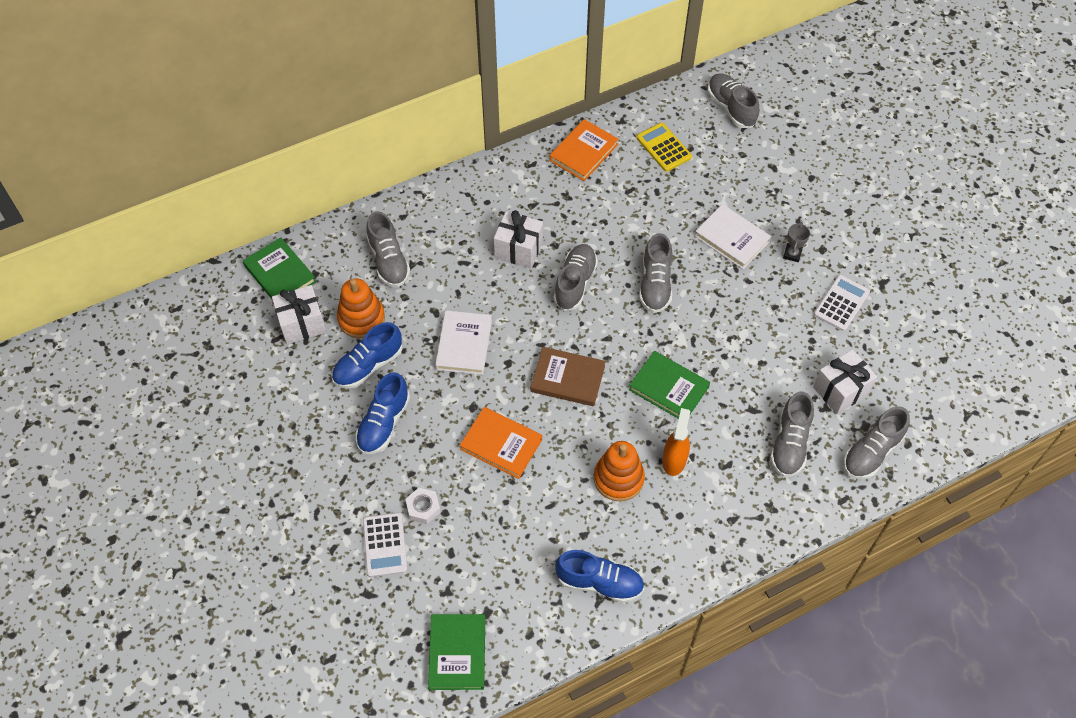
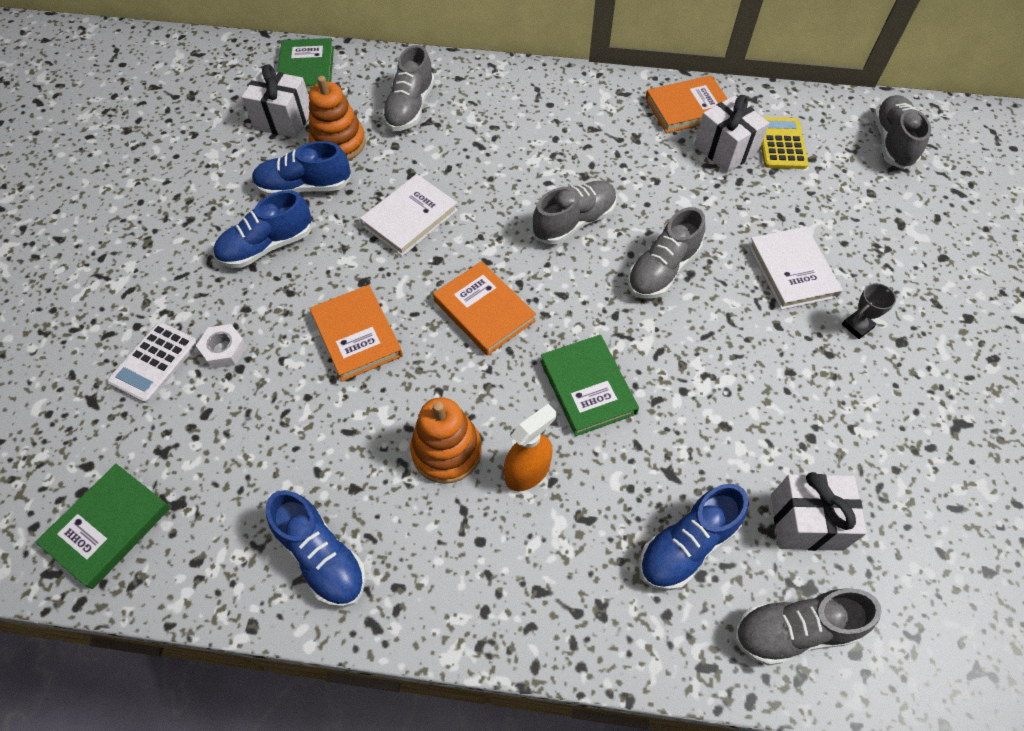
camera: 35 degrees right, 0 degrees up
(518, 249) = (543, 161): white gift -> white gift (725, 150)
(568, 378) = (484, 311): brown book -> orange book
(790, 444) = (687, 545): grey shoe -> blue shoe
(841, 303) = (883, 417): white calculator -> none

